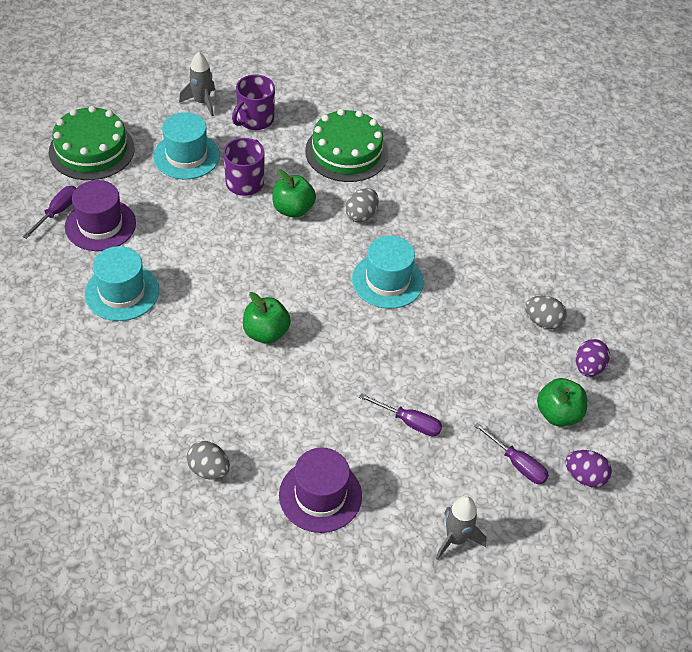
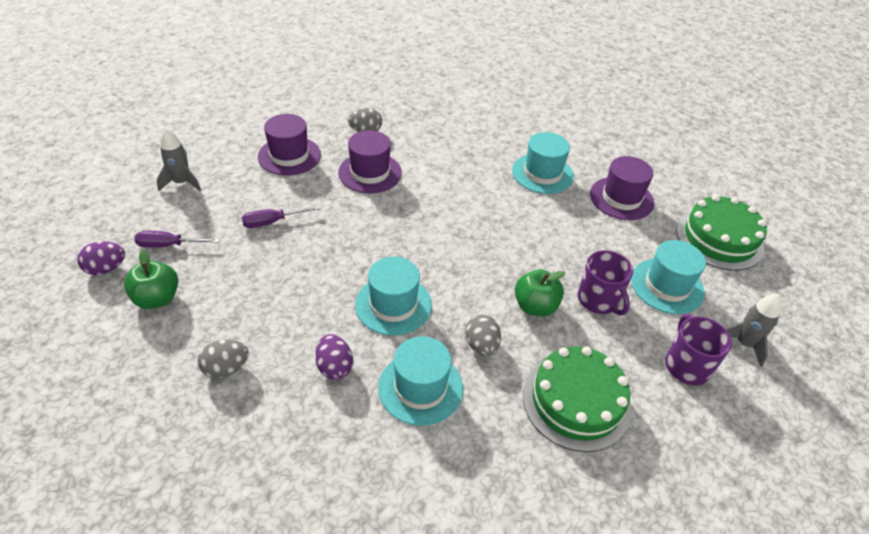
camera: 135 degrees right, 5 degrees down
(57, 212) = (655, 187): purple screwdriver -> none
(266, 333) = (429, 210): green apple -> none
(267, 411) = (370, 172): none -> purple hat
(428, 222) = (420, 388): none -> turquoise hat
(588, 367) = (152, 355): purple egg -> purple egg (334, 367)

